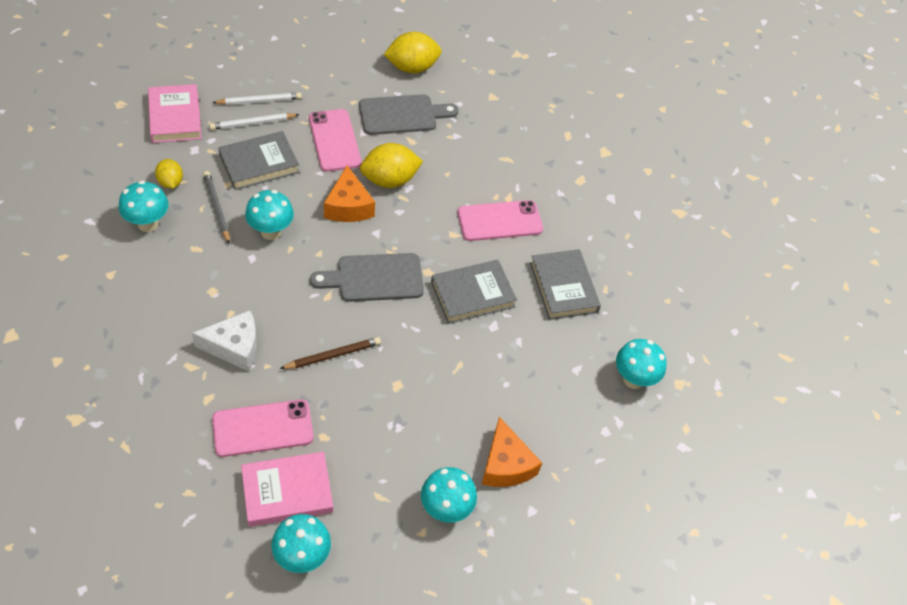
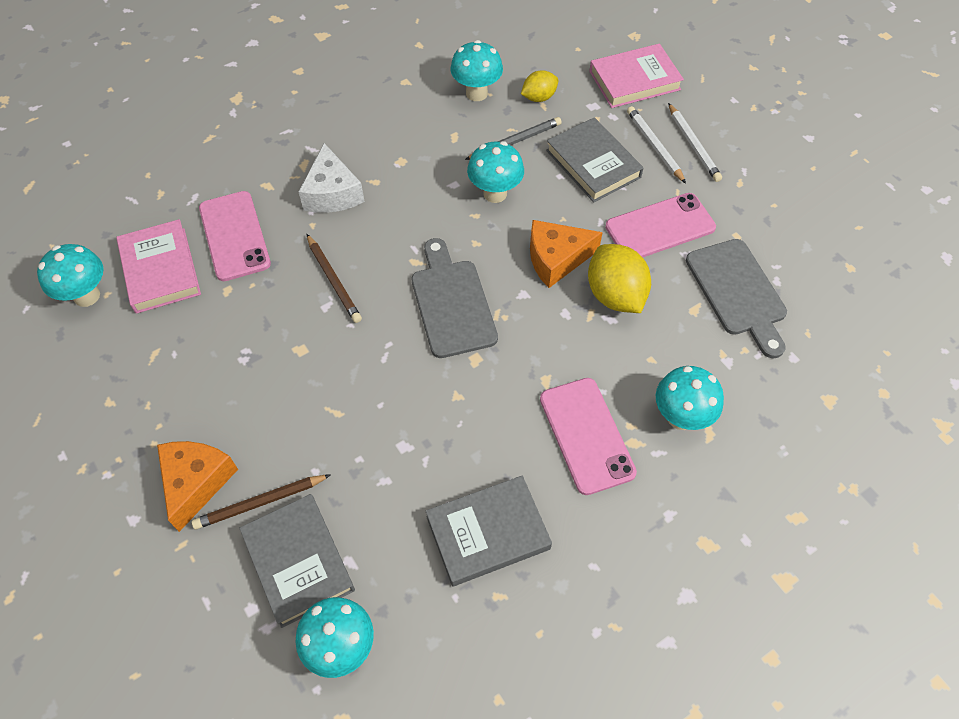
camera: 90 degrees right, 5 degrees up
(412, 68) = (835, 290): yellow lemon -> none
(445, 509) = (137, 422): turquoise mushroom -> turquoise mushroom (680, 417)
(472, 295) = (449, 415): grey book -> grey book (298, 561)
(505, 465) = (196, 482): orange cheese -> orange cheese turned 120 degrees clockwise
(527, 421) = (260, 502): none -> brown pencil

